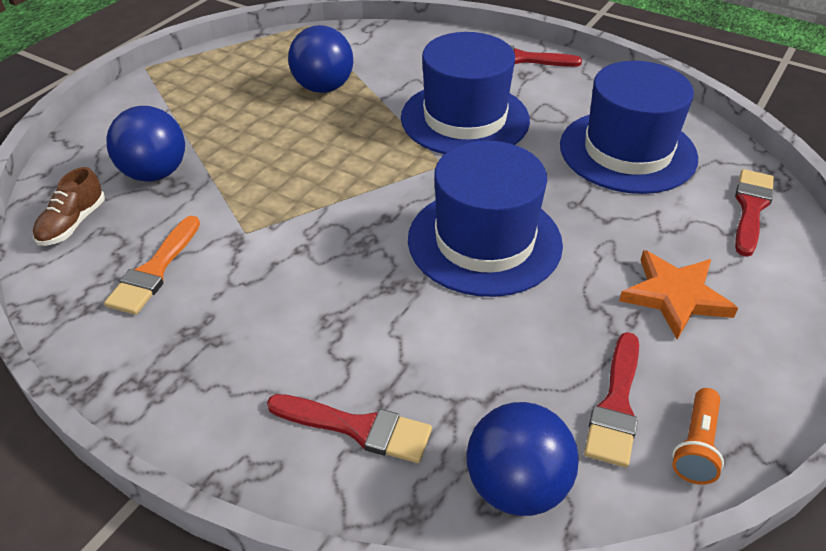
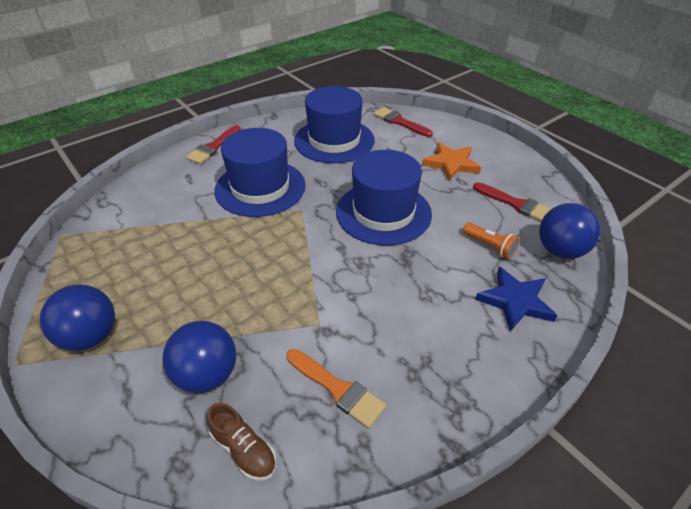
camera: 70 degrees left, 0 degrees up
(323, 88) = (165, 245): blue ball -> blue ball (90, 336)
(358, 428) = (515, 301): red brush -> blue star
(696, 446) = (542, 189): orange flashlight -> orange flashlight (489, 246)

